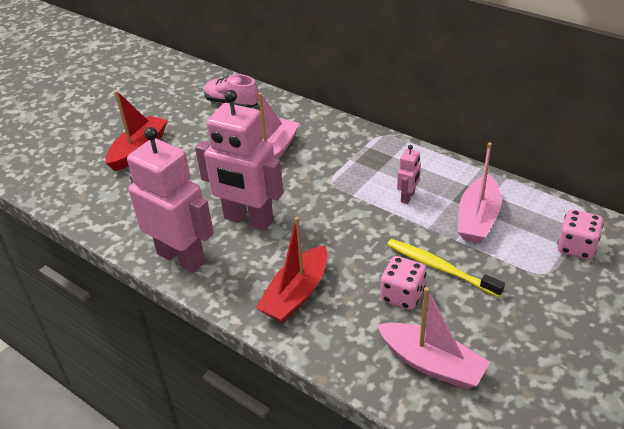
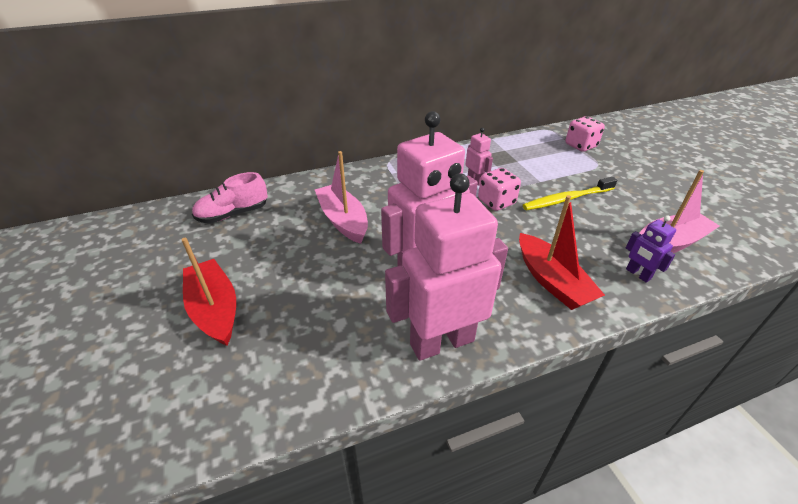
camera: 60 degrees left, 0 degrees up
(355, 349) = (638, 274): none -> purple robot
(402, 295) = (587, 227): pink dice -> pink dice (496, 202)
(478, 219) = (525, 164): pink boat -> none

